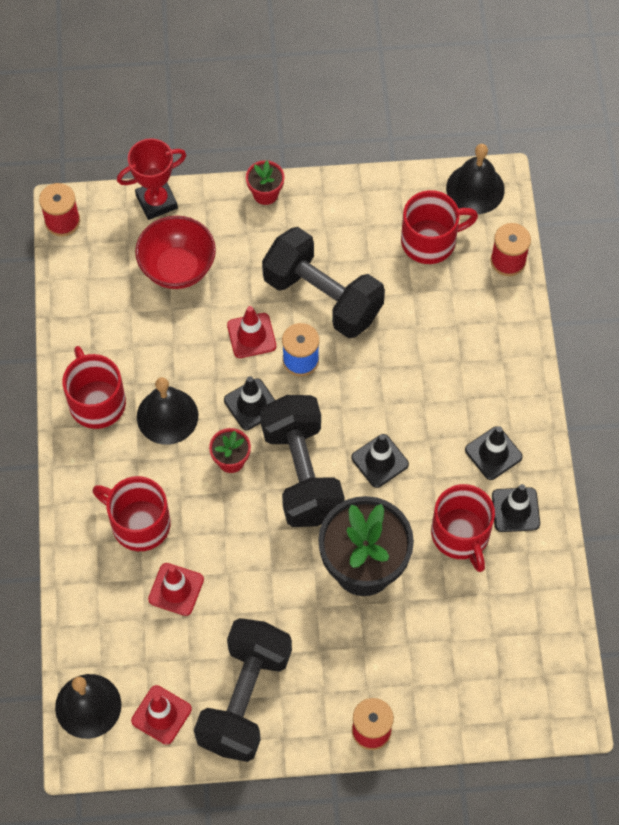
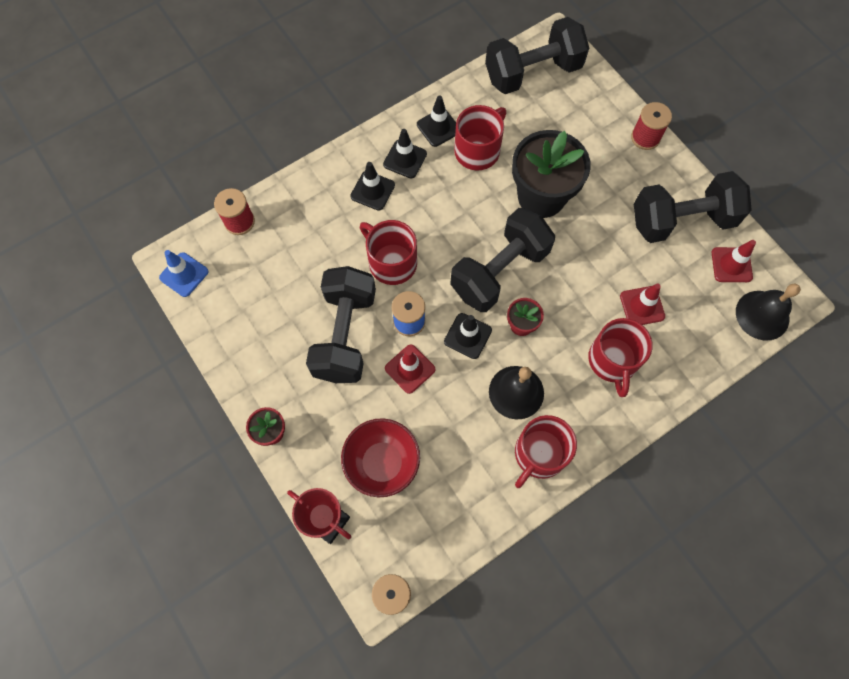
camera: 120 degrees left, 5 degrees up
(380, 461) = (456, 226): black traffic cone -> black traffic cone (372, 191)
(430, 241) = (250, 283): red mug -> red mug (391, 262)
(475, 188) = (184, 274): black bell -> blue traffic cone
(535, 658) = (532, 72): none -> black dumbbell

